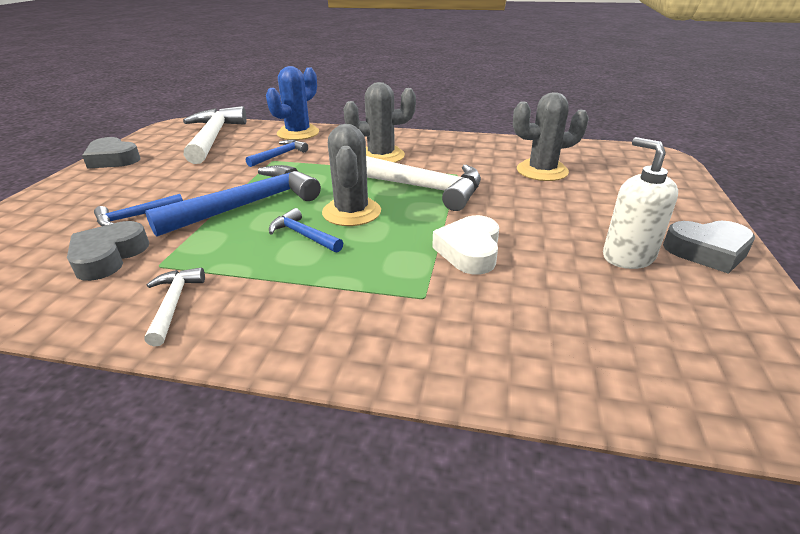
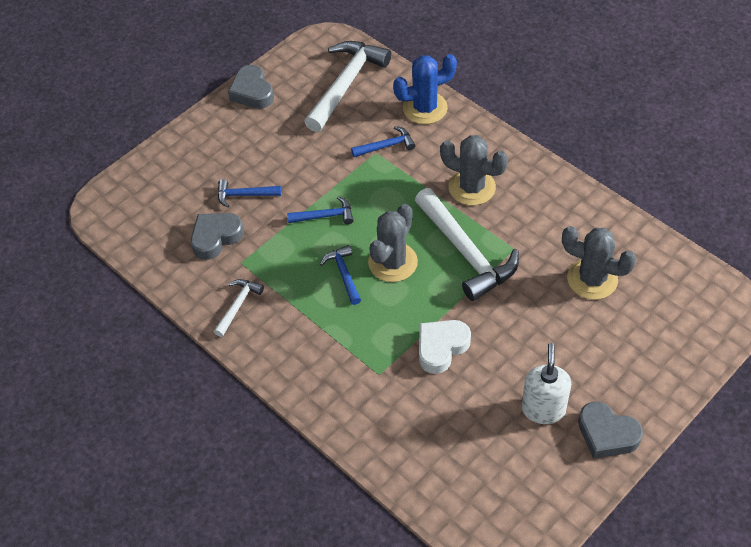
camera: 35 degrees right, 20 degrees up
(248, 205) = (325, 216): blue hammer -> blue hammer, size x0.49

